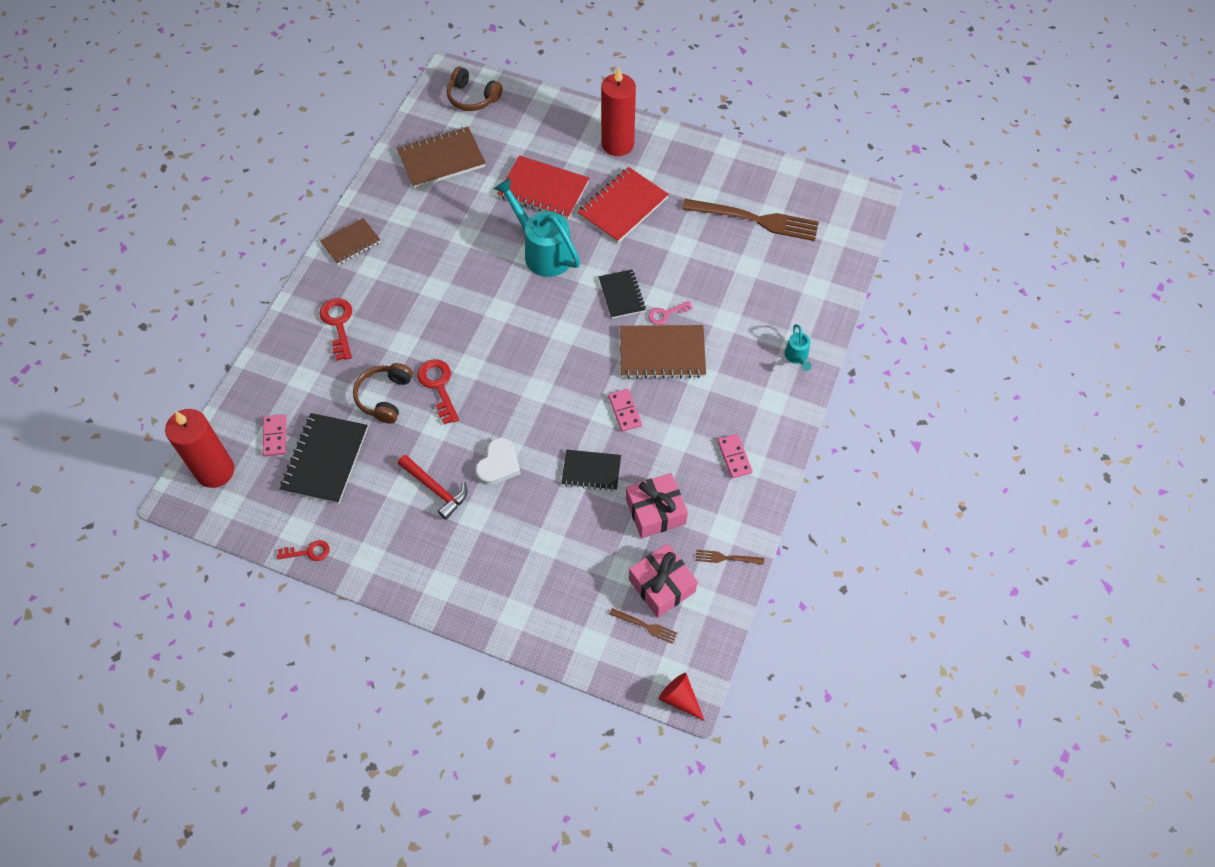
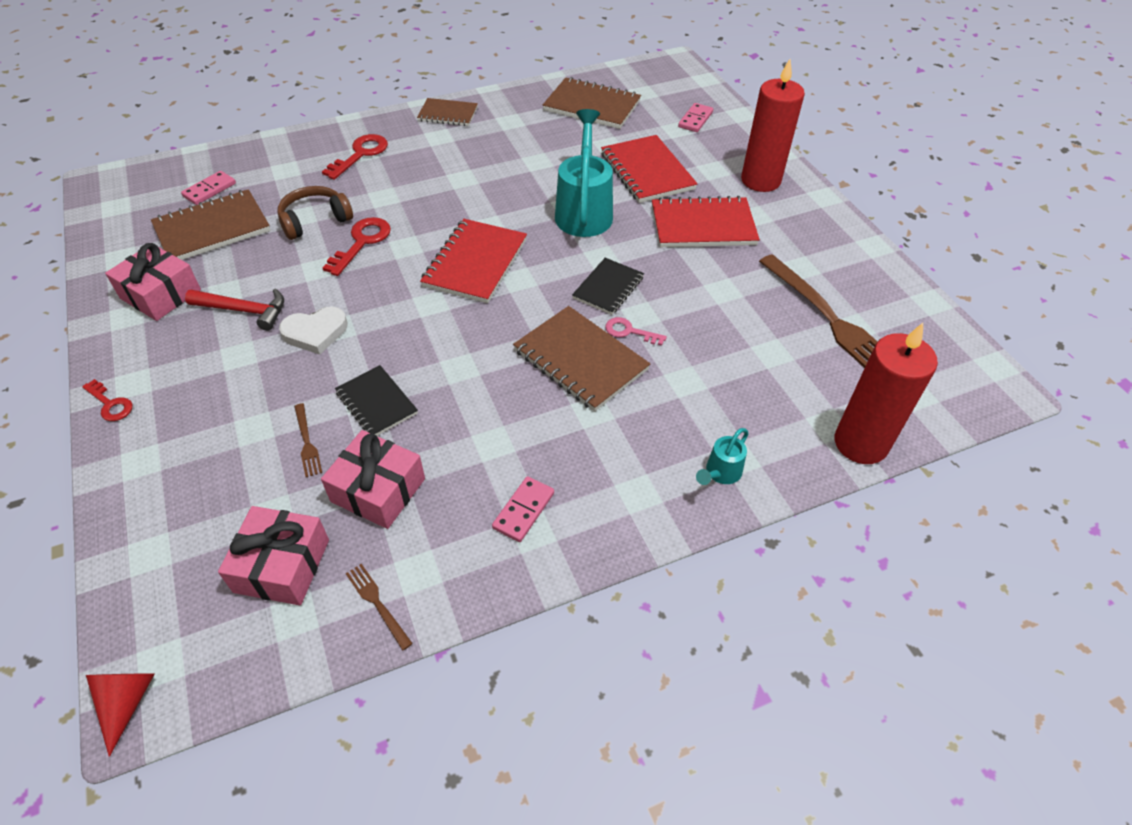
camera: 45 degrees right, 10 degrees down
(215, 471) = (143, 182): red candle -> red candle (860, 443)
(308, 552) = (101, 278): red key -> red key (110, 404)
(325, 459) = (212, 229): black notebook -> brown notebook
(366, 526) = (161, 294): none -> pink gift
(436, 489) = (244, 311): red hammer -> red hammer turned 75 degrees counterclockwise
(472, 97) = (673, 84): brown headphones -> none
(527, 342) = (475, 263): none -> red notebook
(624, 411) = (477, 379): pink domino -> pink domino (695, 119)
(646, 626) = (212, 590): brown fork -> brown fork (307, 443)

